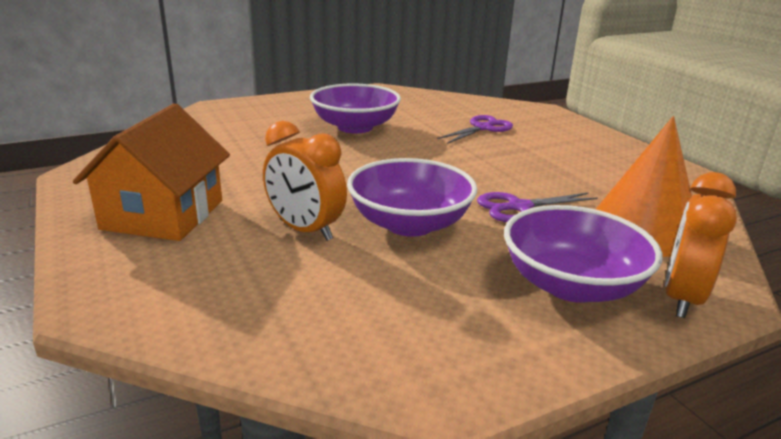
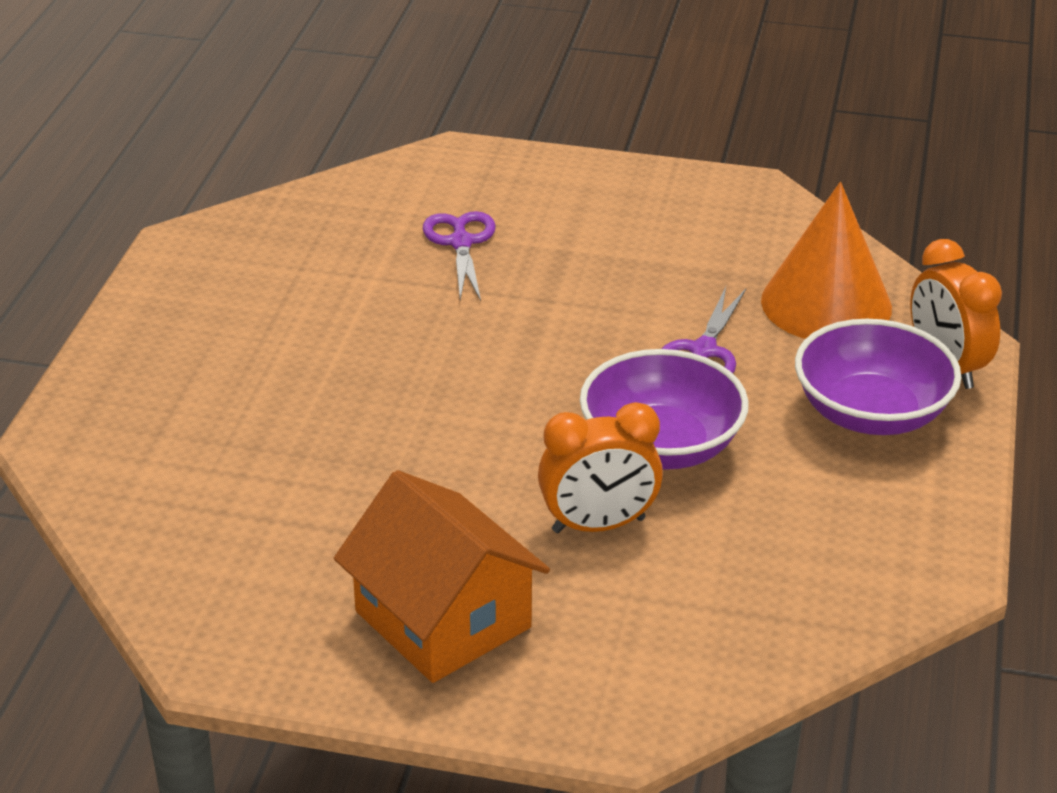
camera: 50 degrees left, 10 degrees up
(355, 127) = (325, 346): purple bowl -> none

